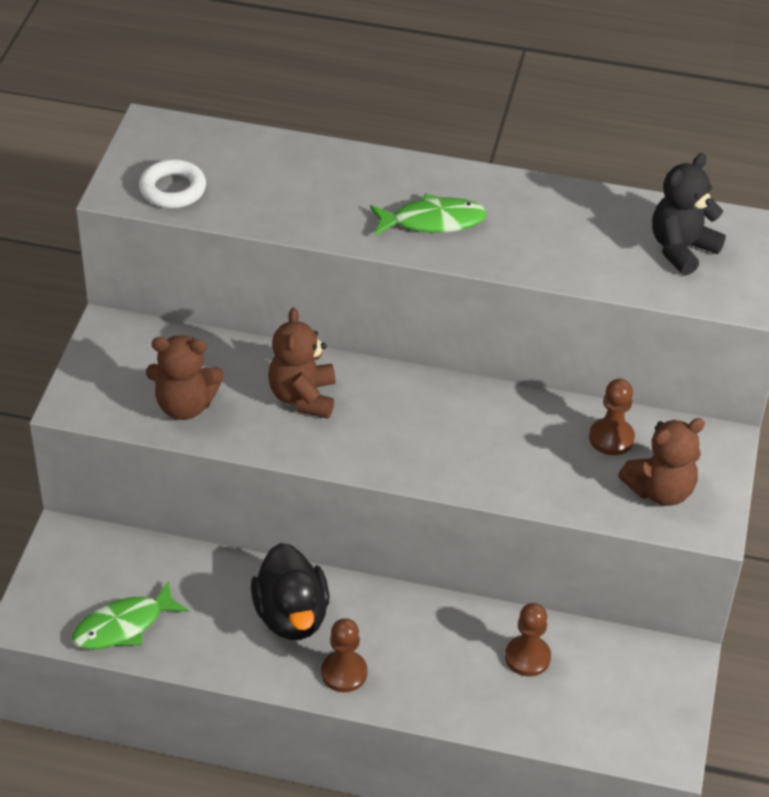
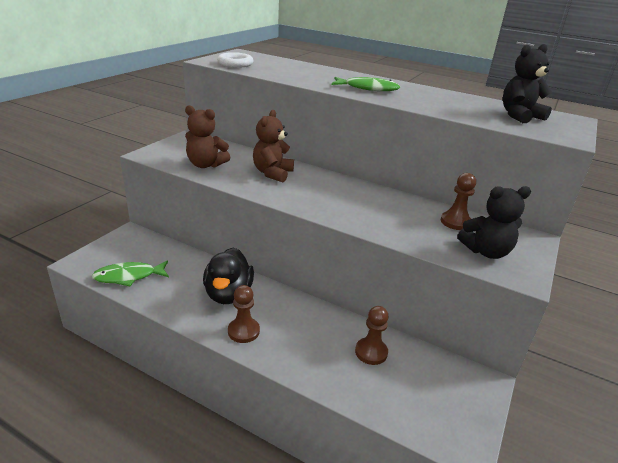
camera: 15 degrees right, 15 degrees down
(660, 490) = (486, 251): brown teddy bear -> black teddy bear

